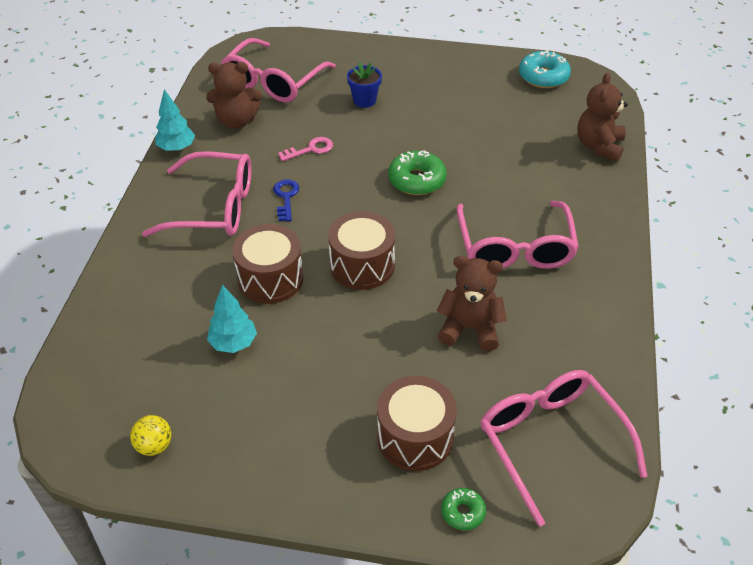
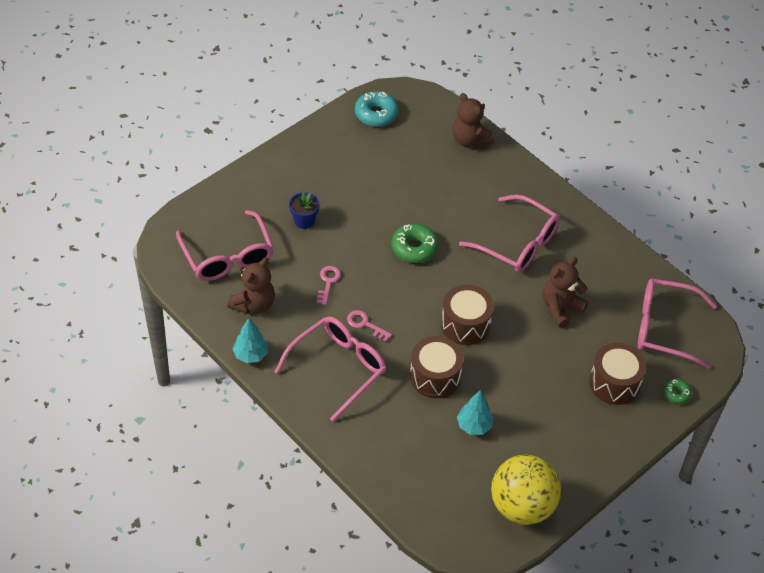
camera: 55 degrees left, 5 degrees up
(154, 446) = (522, 506): yellow ball -> yellow ball, size x2.45
(286, 197) = (365, 324): blue key -> pink key

